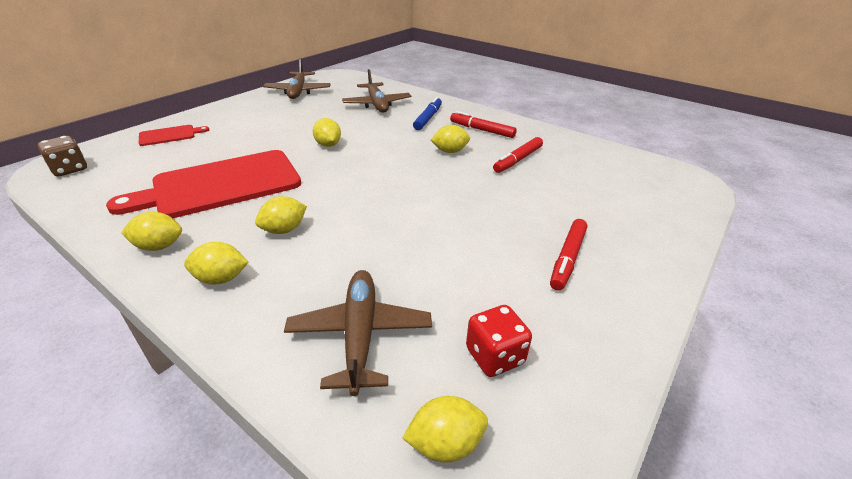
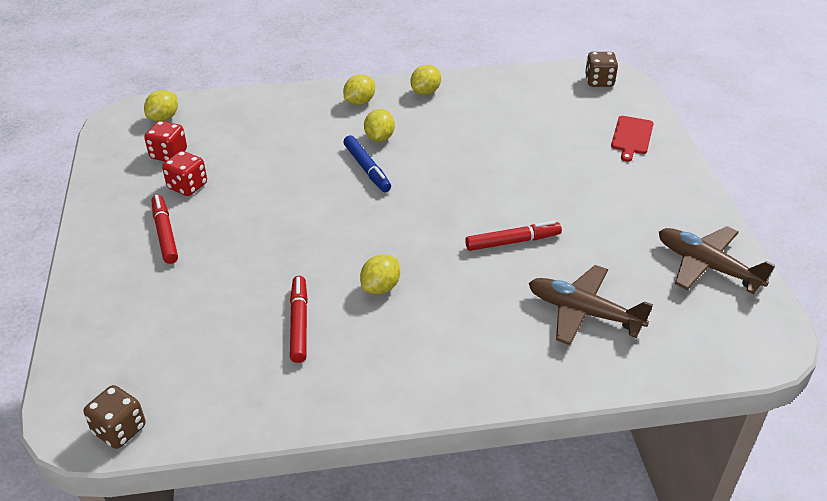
camera: 135 degrees right, 5 degrees up
(221, 185) = (485, 134): red cutting board -> none
(328, 145) = (498, 215): yellow lemon -> none
(360, 334) = (248, 125): brown plane -> none
(428, 118) = (485, 329): blue marker -> blue marker (367, 169)
(482, 130) = (396, 353): red marker -> red marker (512, 241)
(508, 294) = (187, 186): none -> red dice
(664, 168) = (119, 430): none -> brown dice

